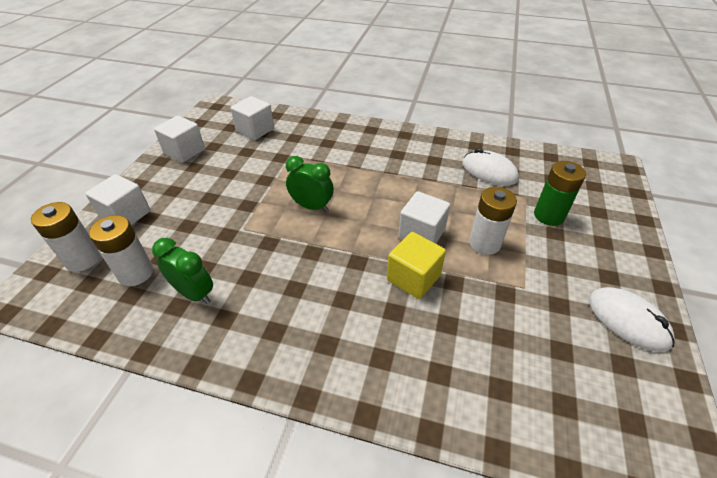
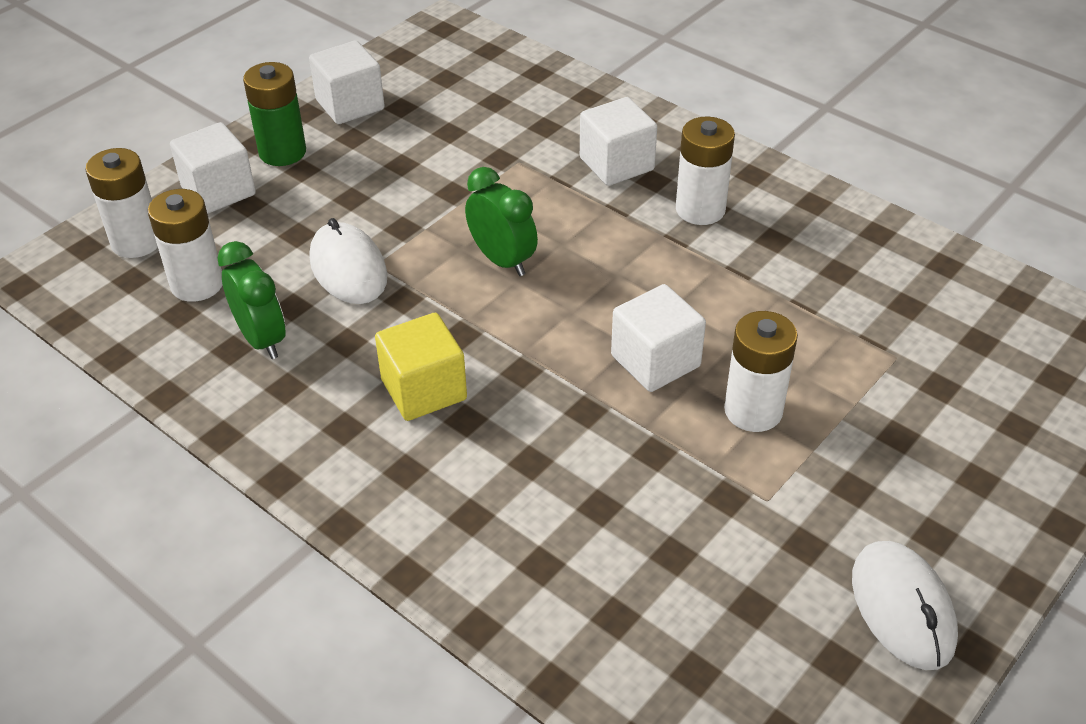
camera: 25 degrees right, 0 degrees up
(255, 130) = (485, 95): white cube -> white cube (616, 164)
(392, 156) = (700, 209): none -> white battery
(413, 278) = (593, 424): yellow cube -> yellow cube (424, 390)
(489, 171) = (863, 290): white mouse -> white mouse (348, 268)
(548, 215) = (912, 403): green battery -> green battery (282, 152)

